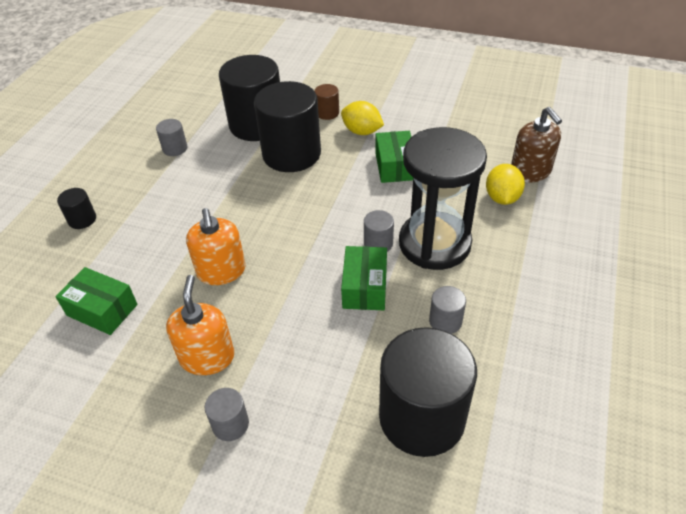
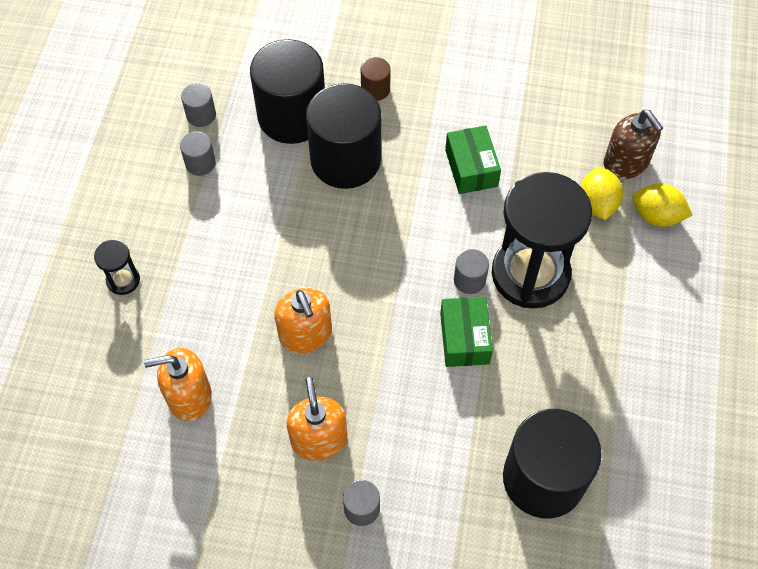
camera: 10 degrees left, 15 degrees up
(82, 219) = (123, 280): black cylinder -> black hourglass
(102, 310) = (189, 396): green box -> orange soap dispenser
(362, 131) = (423, 117): yellow lemon -> yellow lemon (656, 216)
(445, 321) = (553, 370): grey cylinder -> grey cylinder (201, 115)

